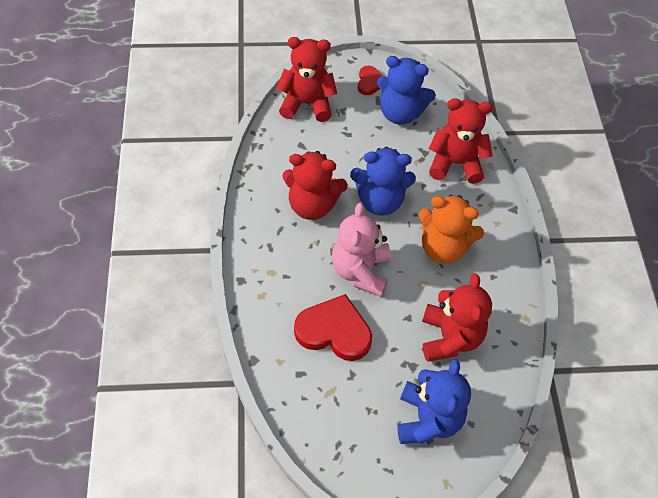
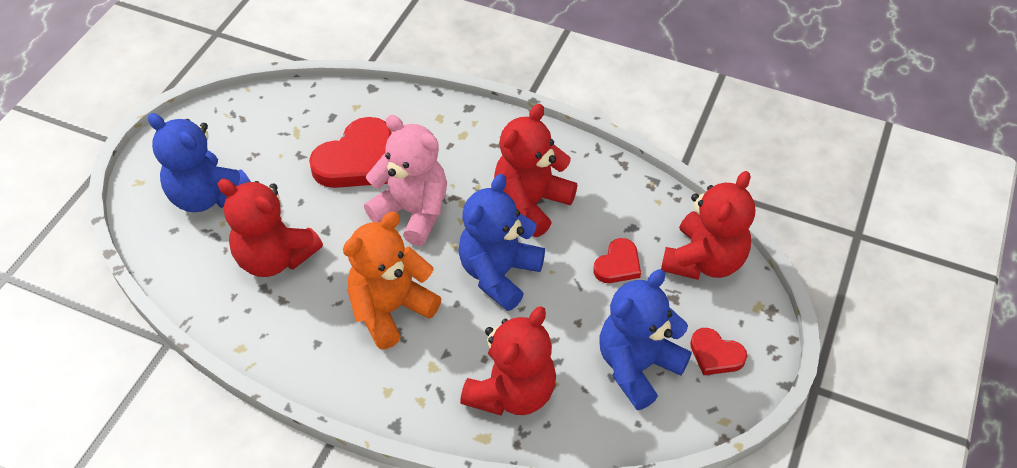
camera: 120 degrees right, 5 degrees down
(335, 143) = (618, 264): none -> red heart

